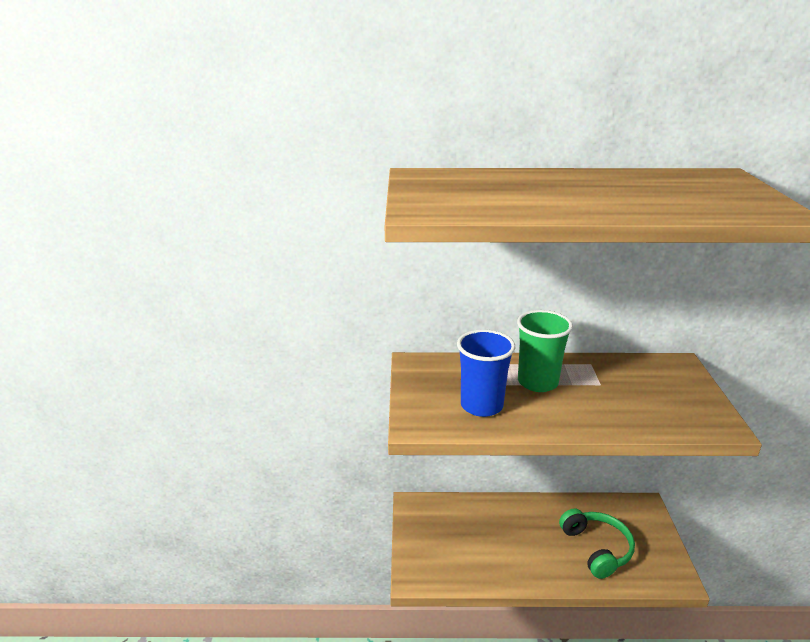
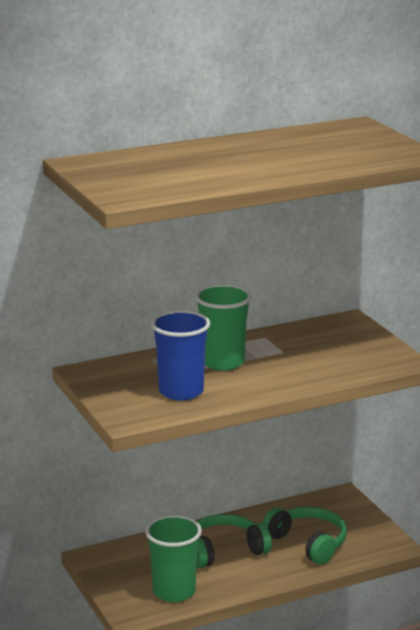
camera: 25 degrees left, 5 degrees down
(459, 564) = (174, 592): none -> green cup
(520, 533) = (224, 551): none -> green headphones

